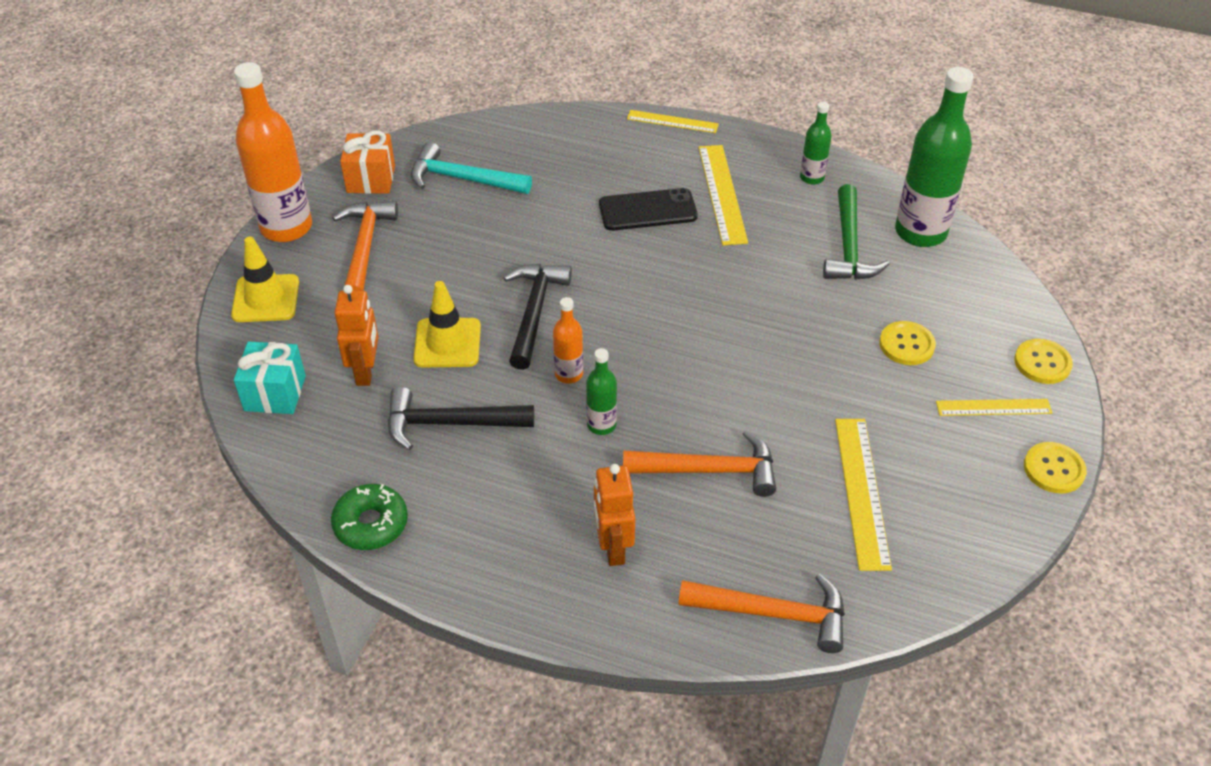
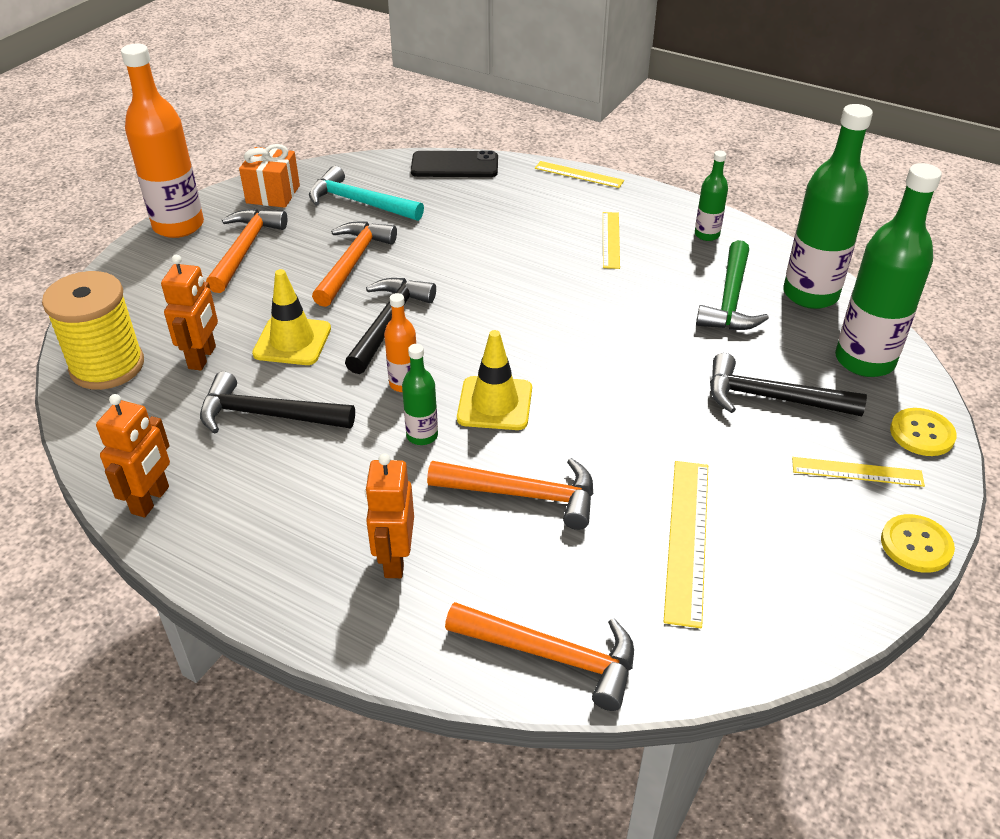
camera: 10 degrees right, 5 degrees down
(266, 299) = (134, 283): yellow traffic cone -> yellow traffic cone (495, 404)
(275, 393) = (107, 366): turquoise gift -> yellow spool
(371, 524) = (151, 500): green donut -> orange robot
(478, 249) = (353, 263): none -> orange hammer
(647, 210) = (531, 247): black phone -> black phone (454, 165)
(722, 194) = (611, 240): yellow ruler -> yellow ruler, size x0.64
(906, 345) = (772, 398): yellow button -> black hammer
(981, 296) = (864, 360): none -> green bottle

